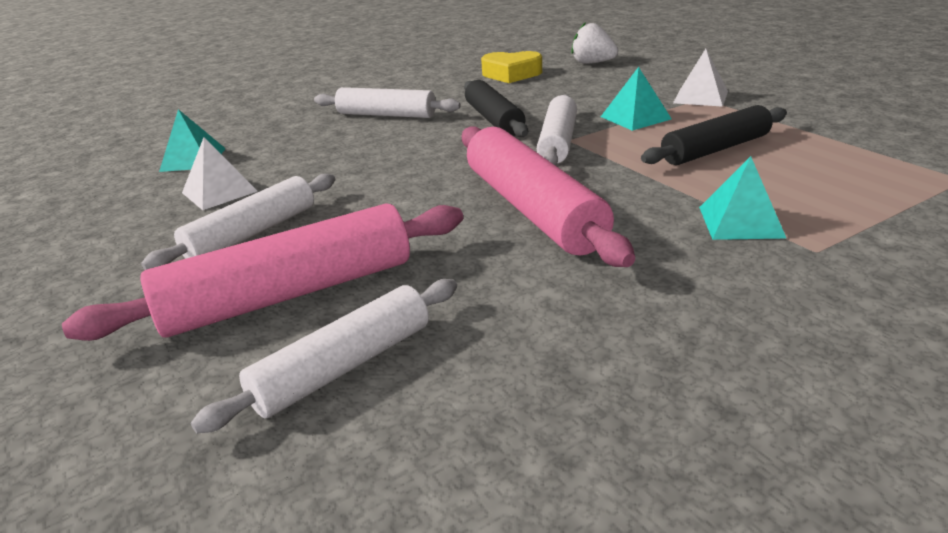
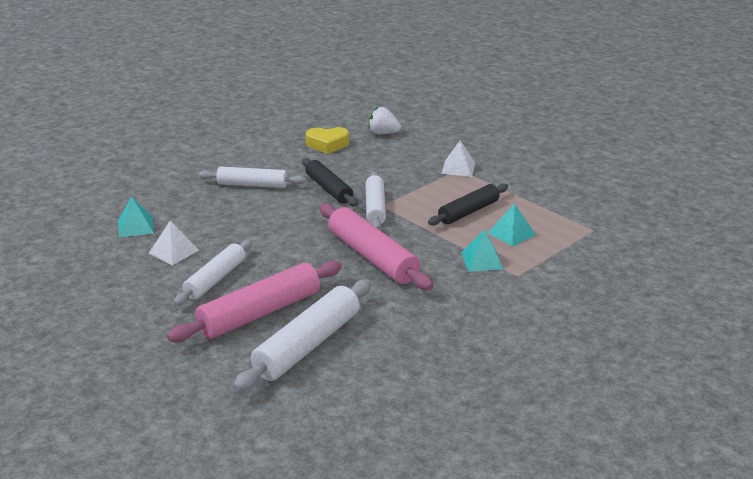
camera: 15 degrees left, 0 degrees up
(343, 367) = (307, 345): white rolling pin -> white rolling pin, size x1.51
(635, 117) = (419, 186): turquoise pyramid -> turquoise pyramid (511, 233)

